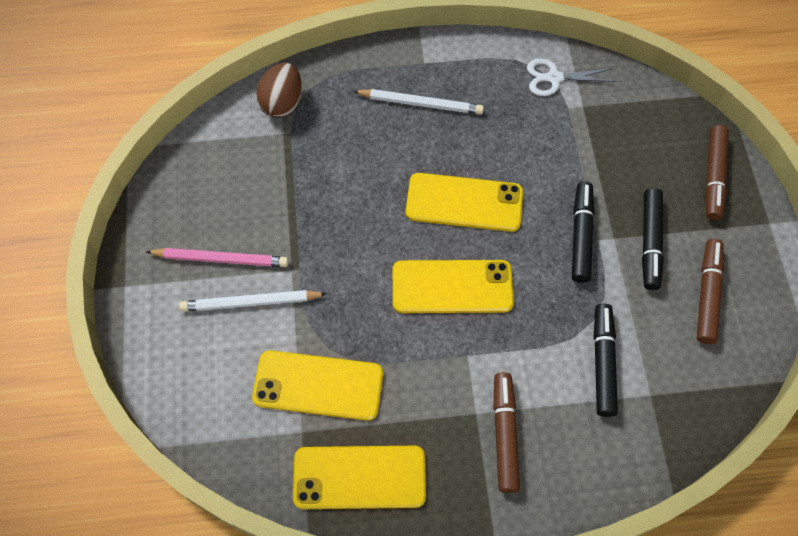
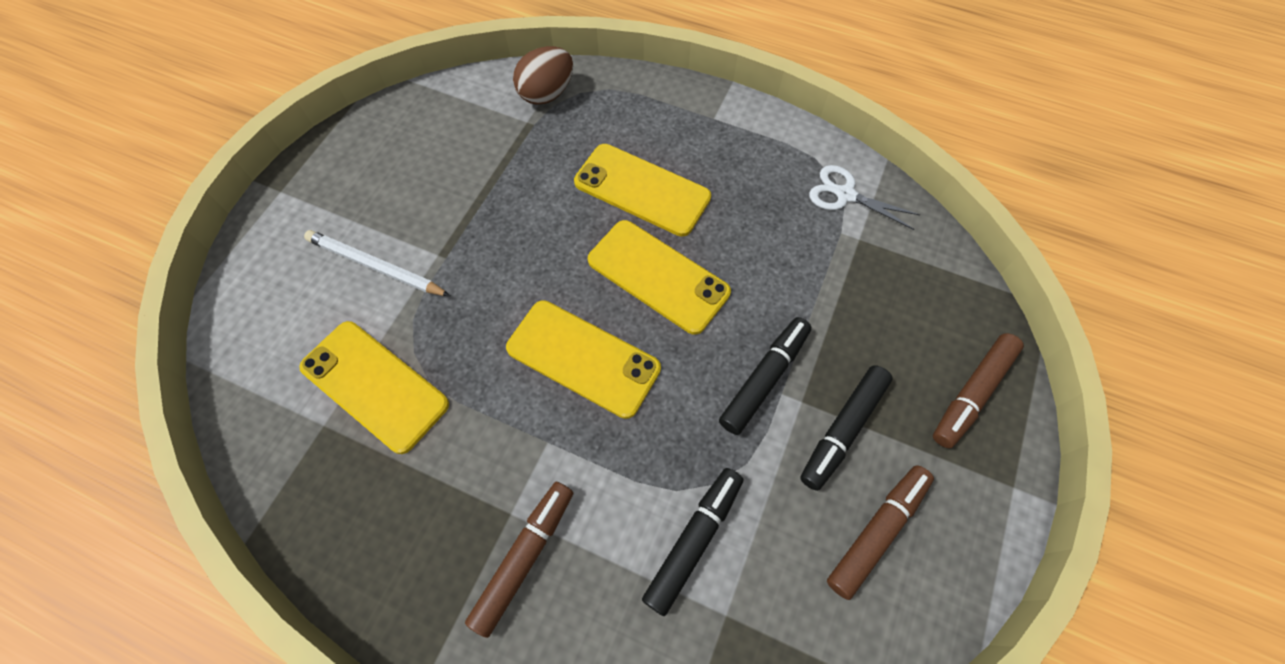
camera: 30 degrees right, 0 degrees up
(220, 259) = (381, 210): pink pencil -> none
(359, 477) = (341, 510): yellow phone -> yellow phone (642, 190)
(420, 103) = (682, 155): white pencil -> none

